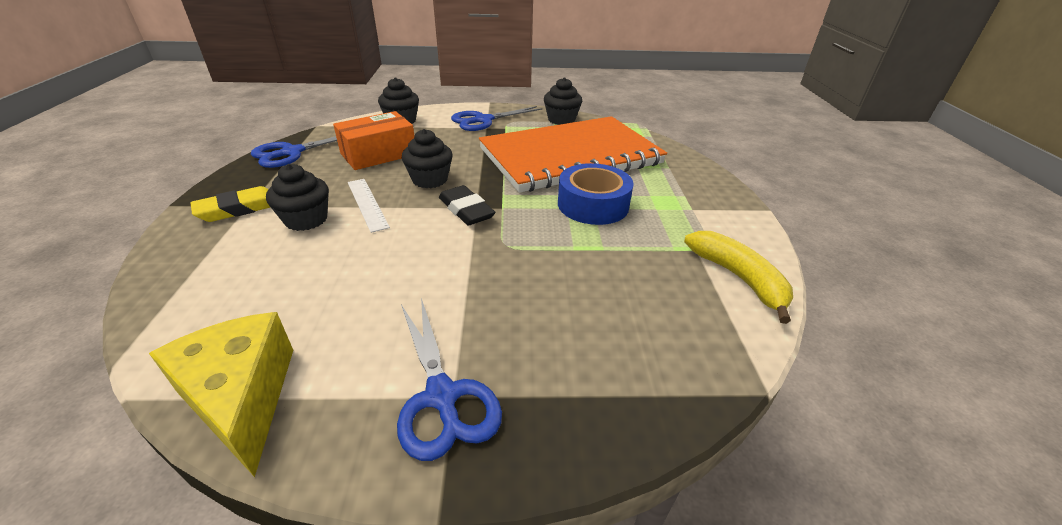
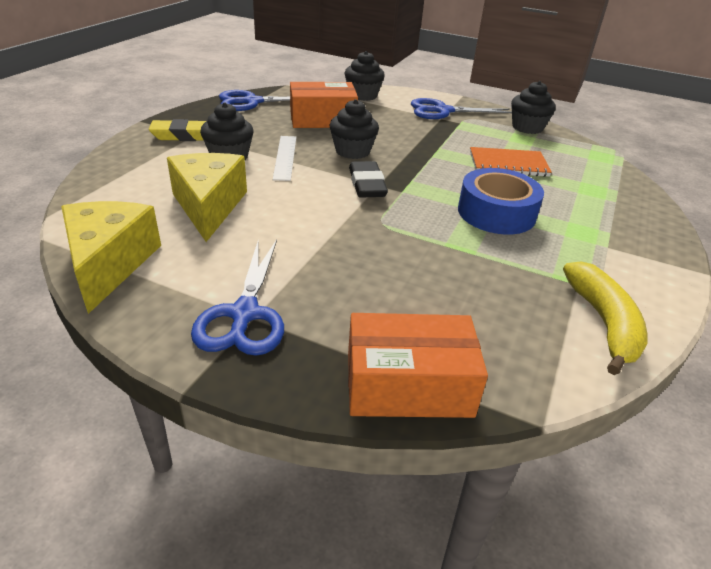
camera: 25 degrees right, 0 degrees up
(320, 283) = (209, 206): none -> yellow cheese
(570, 157) = (508, 164): orange notebook -> orange notebook, size x0.42
(644, 404) = (408, 385): none -> orange box

